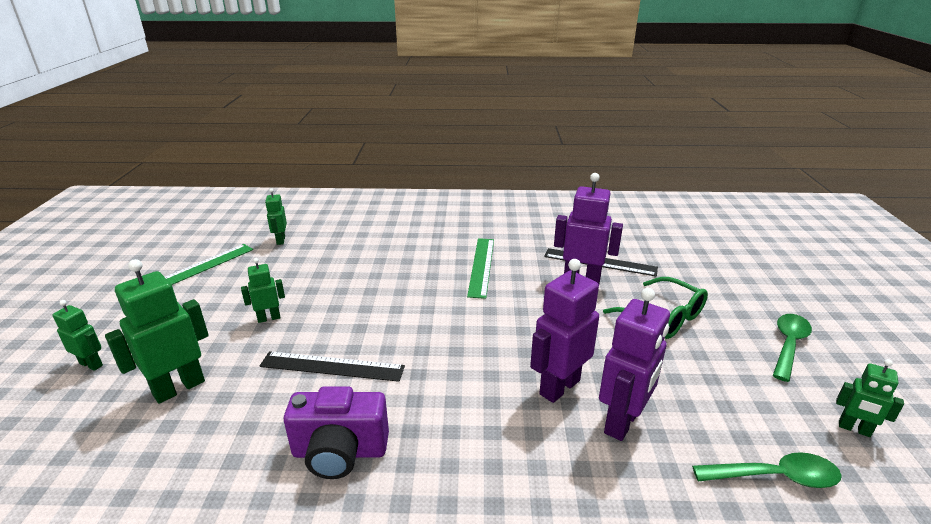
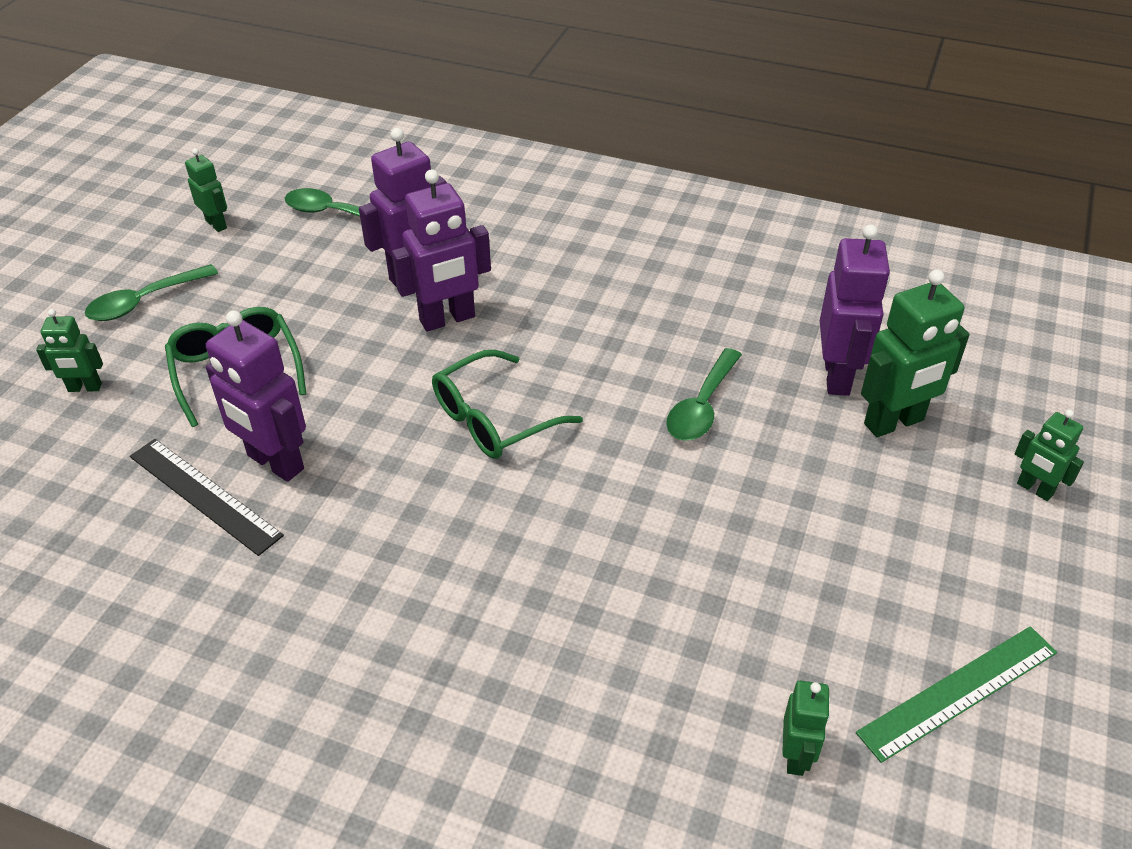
camera: 160 degrees left, 15 degrees up
(215, 416) = (837, 376): none -> purple robot
(269, 318) = (794, 513): green robot -> green robot (85, 388)
(332, 366) = (702, 406): black ruler -> green spoon
(340, 452) = (701, 312): purple camera -> none
(475, 326) = (493, 419): none -> green glasses
(481, 266) = (410, 541): green ruler -> none

